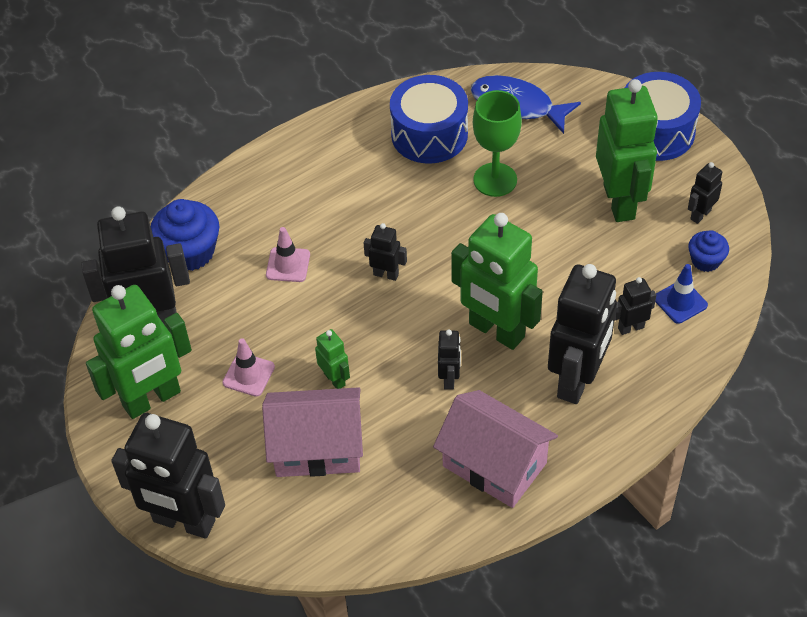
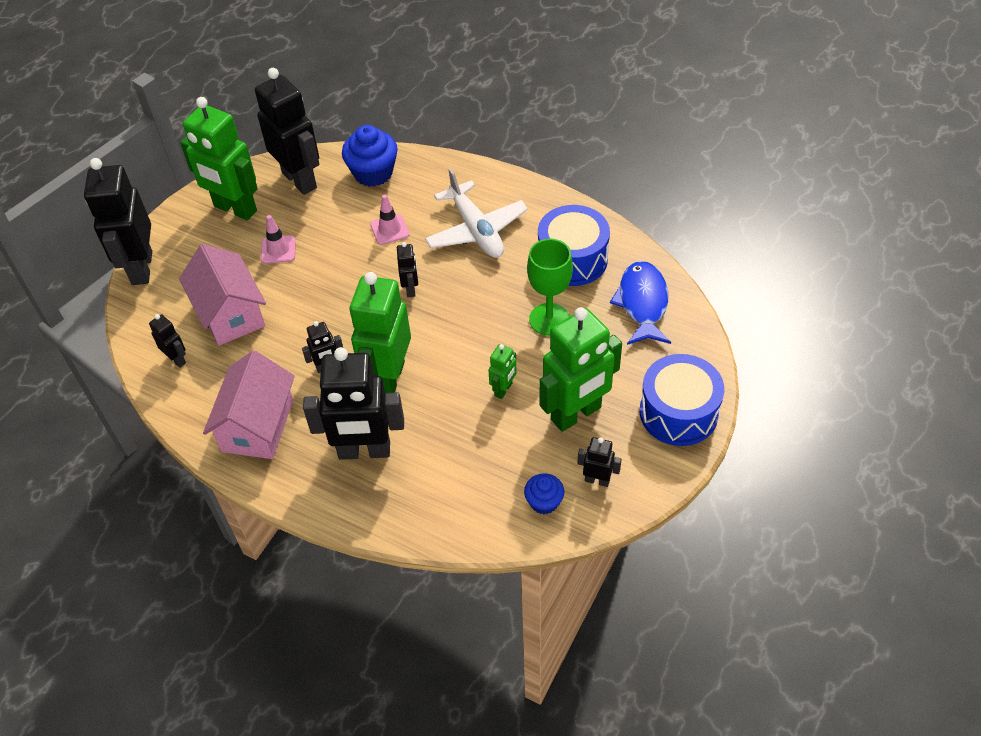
camera: 65 degrees right, 0 degrees up
(335, 379) = (296, 299): green robot -> green robot (503, 389)
(339, 193) = (476, 230): none -> white plane
(630, 327) = (438, 470): black robot -> black robot (177, 359)
(680, 302) = (485, 497): blue traffic cone -> none

